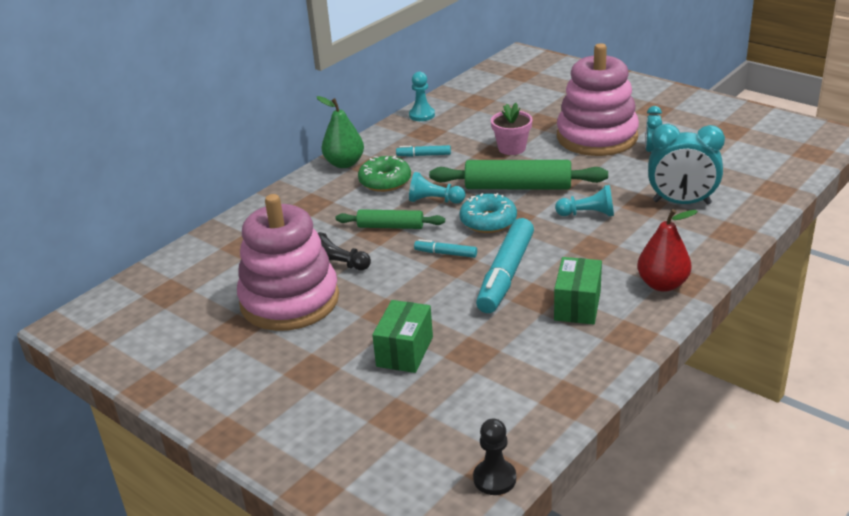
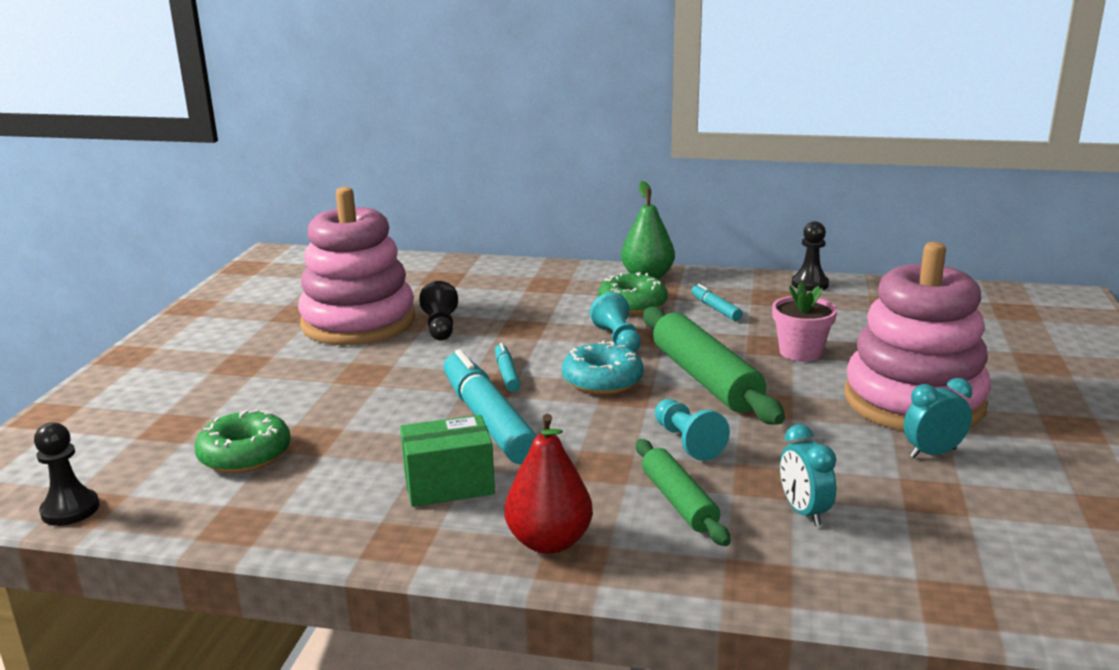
camera: 60 degrees right, 10 degrees down
(390, 226) = (538, 331): green rolling pin -> green rolling pin (678, 502)
(404, 351) = (294, 400): green box -> none
(422, 115) = (810, 284): turquoise pawn -> black pawn
(473, 385) = (245, 455): none -> green donut
(505, 274) = (488, 420): turquoise marker -> turquoise marker turned 75 degrees clockwise
(681, 202) = (803, 512): turquoise clock -> turquoise clock, size x0.56

